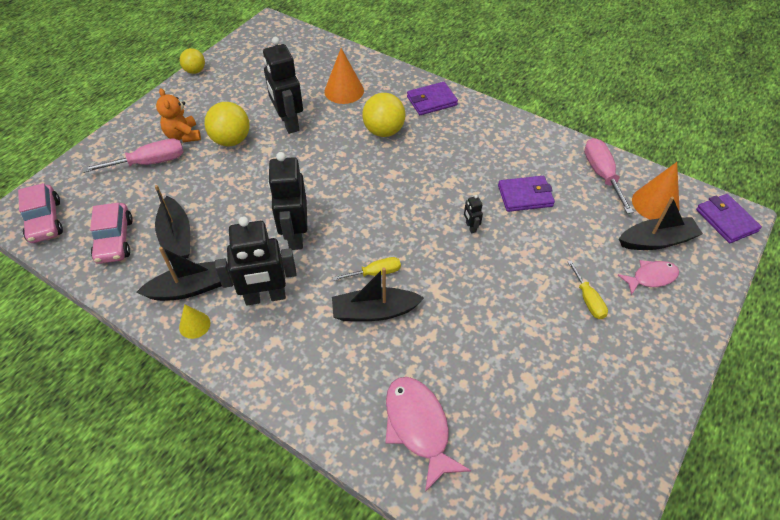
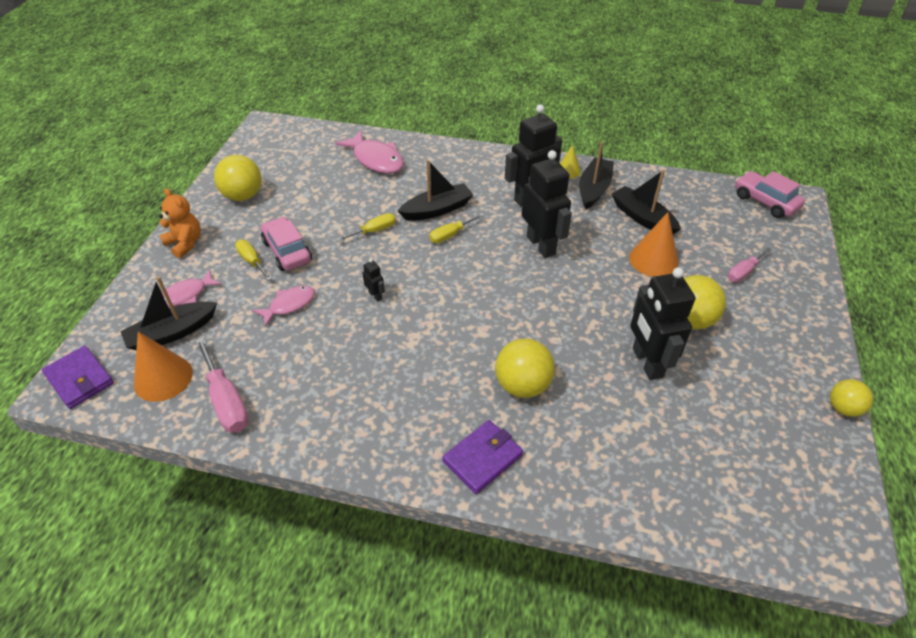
camera: 160 degrees right, 5 degrees down
(115, 240) = (690, 203): pink car -> pink car (287, 251)
(149, 163) = (743, 272): pink screwdriver -> pink screwdriver, size x0.63
(183, 136) = (746, 310): orange teddy bear -> orange teddy bear (185, 243)
(190, 288) = (594, 189): black boat -> black boat turned 150 degrees clockwise
(288, 122) = (647, 362): black robot -> black robot turned 150 degrees counterclockwise
(344, 91) = (616, 438): orange cone -> orange cone (653, 260)
(453, 302) = (374, 231): none -> yellow screwdriver
(525, 196) = (322, 345): purple wallet -> none
(550, 239) = (289, 305): none -> pink fish
(604, 409) = (243, 196): none -> yellow ball

